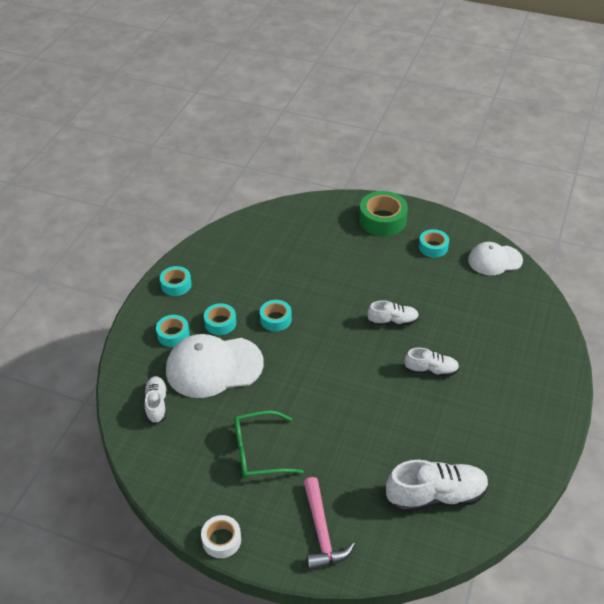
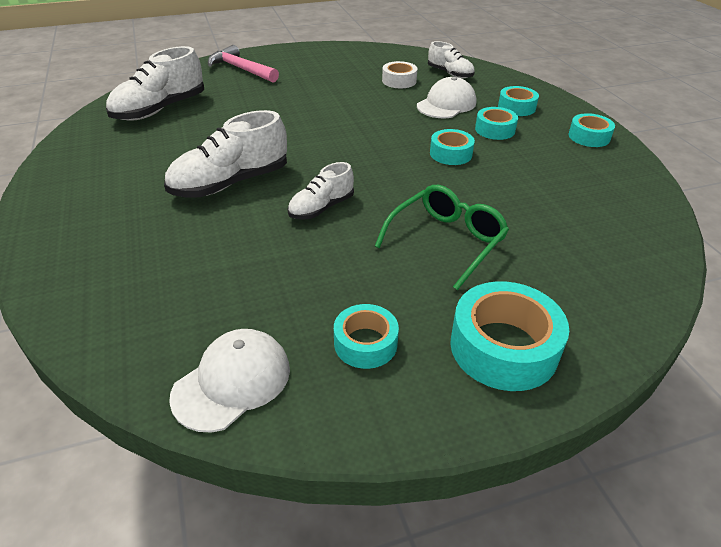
camera: 140 degrees right, 5 degrees down
(214, 367) = (446, 104): white cap -> white cap, size x0.62
(221, 540) = (307, 48): white tape -> white tape (399, 81)
(258, 452) = (336, 81): green glasses -> green glasses (447, 241)
(382, 220) = (503, 347): green tape -> turquoise tape
(431, 370) = (230, 183): white shoe -> white shoe, size x1.71

